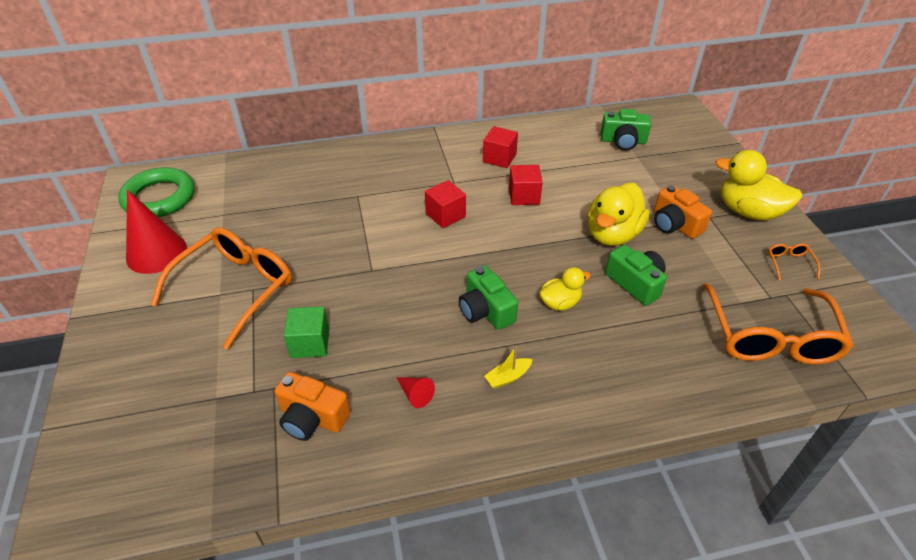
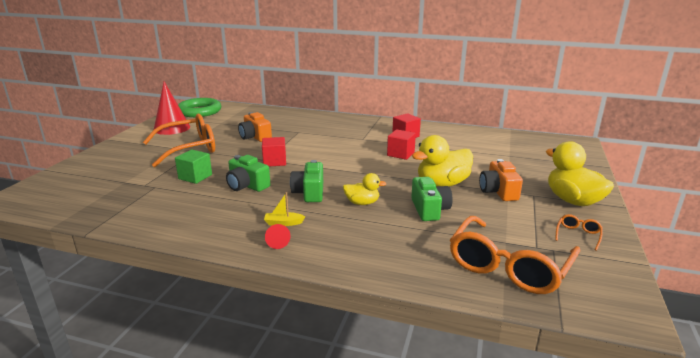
camera: 30 degrees right, 20 degrees down
(312, 418) = (156, 203): orange camera -> orange camera (255, 137)
(415, 394) = (220, 212): red cone -> red cone (277, 241)
(445, 215) = (339, 150): red cube -> red cube (274, 161)
(623, 141) = (507, 147): green camera -> green camera (247, 185)

